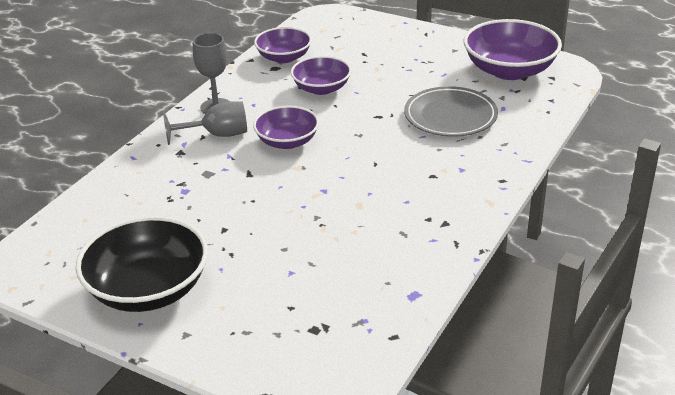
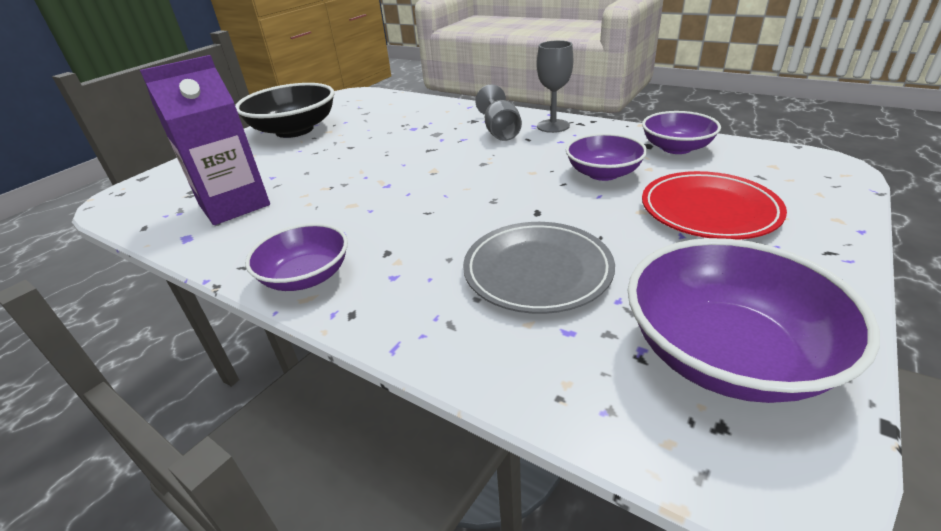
camera: 95 degrees right, 0 degrees up
(287, 141) = (483, 162): purple bowl -> purple bowl (306, 277)
(352, 282) = (234, 205): none -> purple carton
(380, 58) = (709, 210): none -> red plate

